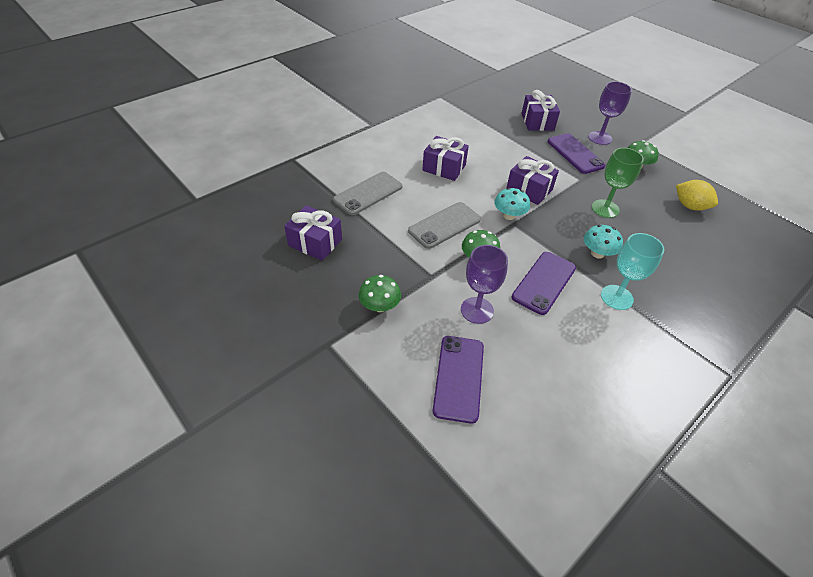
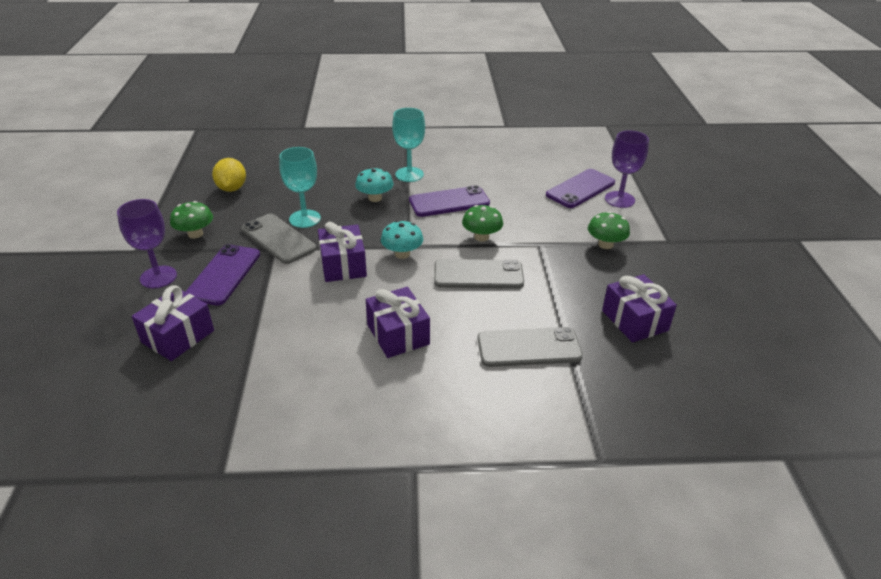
camera: 140 degrees left, 10 degrees down
(477, 310) = (526, 210): purple goblet -> purple goblet (619, 199)
(591, 187) = (278, 239): none -> grey phone
(605, 208) = (305, 219): green goblet -> turquoise goblet

